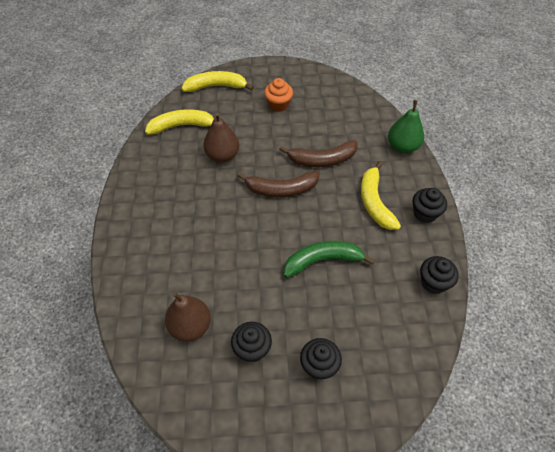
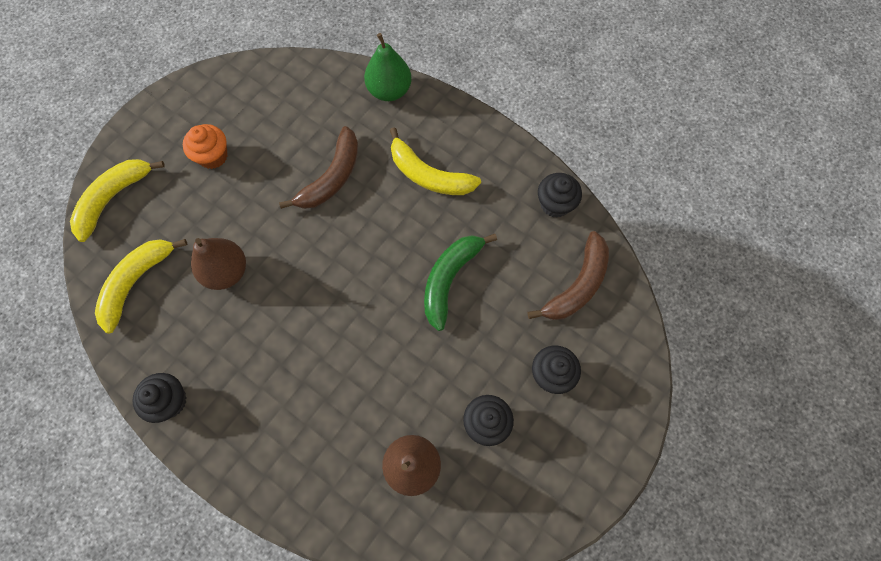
camera: 50 degrees left, 15 degrees up
(281, 189) = (331, 248): brown banana -> brown banana (577, 285)
(425, 213) = (481, 144): black cupcake -> black cupcake (170, 401)

